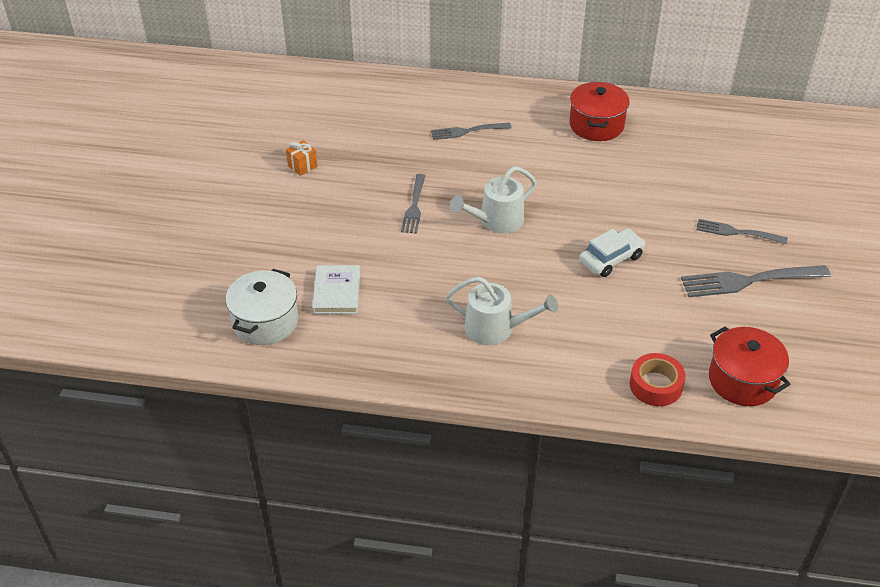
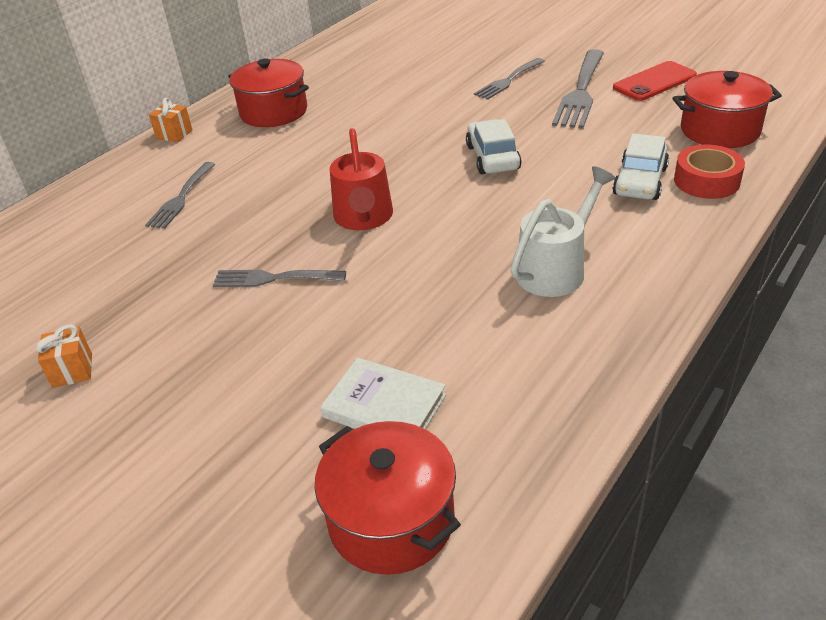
camera: 60 degrees left, 5 degrees down
(265, 322) = (391, 520): white pot -> red pot
(414, 206) = (273, 278): grey fork -> grey fork turned 150 degrees clockwise
(496, 221) = (364, 218): white watering can -> red watering can
(535, 92) = (174, 134): none -> orange gift
(630, 347) = (640, 181): none -> white car
(802, 323) = (654, 82): none -> red phone

